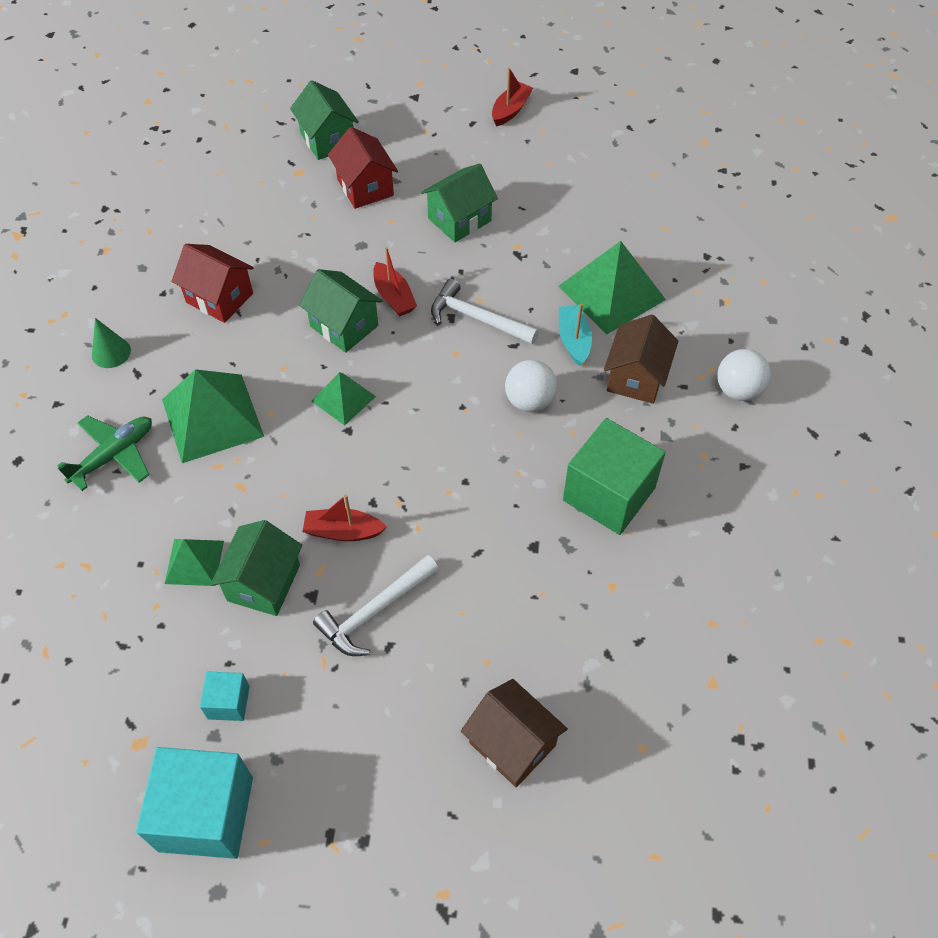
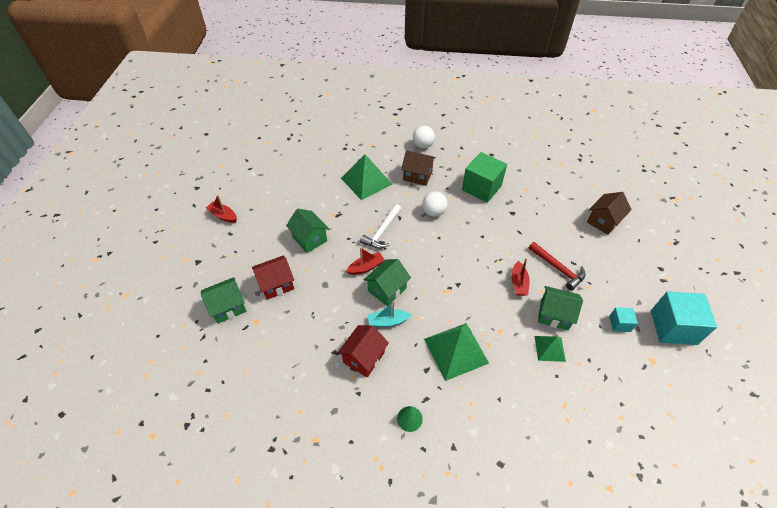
camera: 90 degrees left, 5 degrees down
(114, 455) = (489, 402): green plane -> none
(343, 399) = (437, 287): green pyramid -> none
(375, 611) = (558, 268): white hammer -> red hammer
(573, 340) = (396, 195): turquoise boat -> turquoise boat (388, 321)

